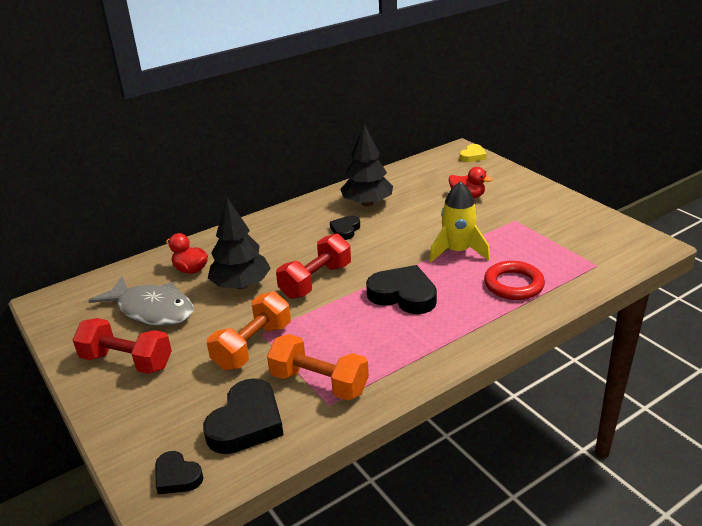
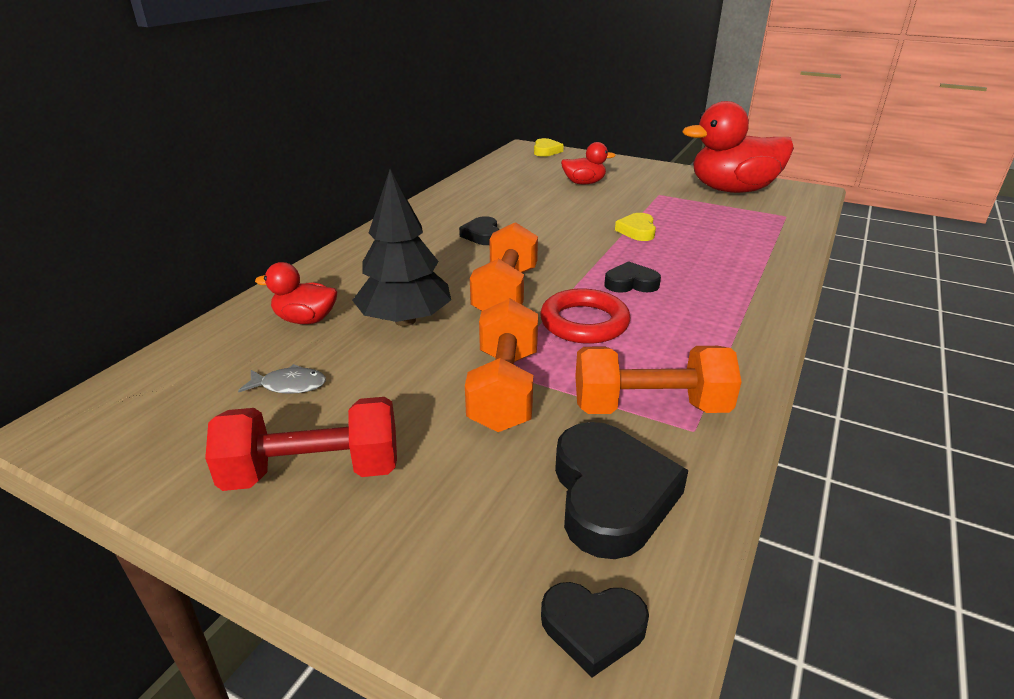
camera: 30 degrees left, 0 degrees up
(152, 310) = (289, 385): grey fish -> grey fish, size x0.42
(316, 281) = (505, 293): red dumbbell -> orange dumbbell
(367, 203) = (479, 206): black tree -> none
(403, 295) = (631, 283): black heart -> black heart, size x0.56
(457, 251) = (637, 231): yellow rocket -> yellow heart
(513, 284) = (733, 248): red ring -> red ring (584, 322)
(584, 229) = (732, 190): none -> red duck

